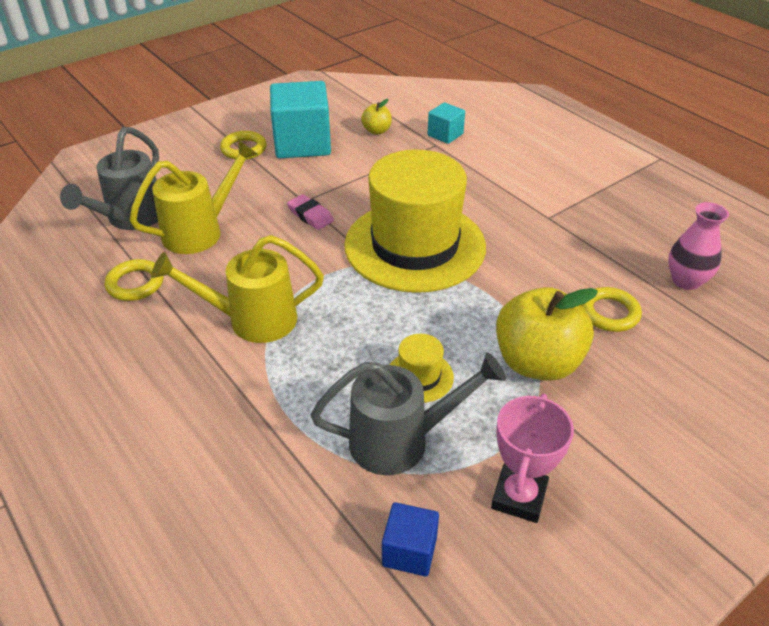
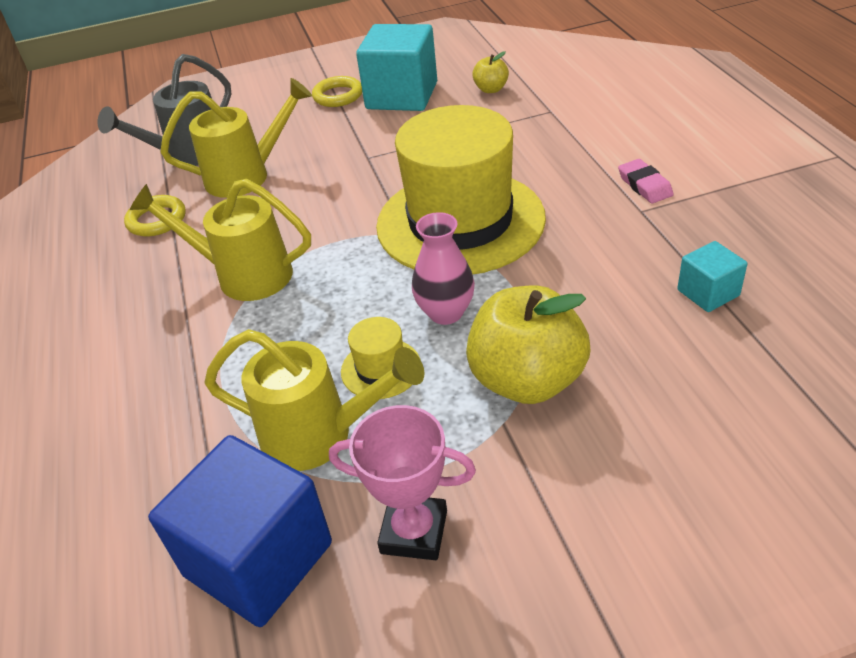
camera: 25 degrees right, 0 degrees up
(310, 215) = (366, 173): pink eraser -> pink eraser (644, 185)
(401, 441) = (320, 435): grey watering can -> yellow watering can
(409, 551) = (258, 559): blue cube -> blue cube, size x1.99
(445, 134) = (568, 100): turquoise cube -> turquoise cube (708, 293)
(519, 497) = (414, 532): pink trophy -> pink trophy turned 60 degrees clockwise
(609, 313) = (654, 338): yellow ring -> none
(686, 281) = (784, 316): pink vase -> pink vase (446, 313)

